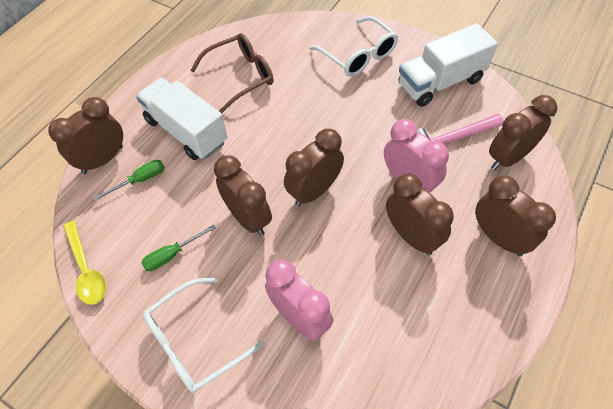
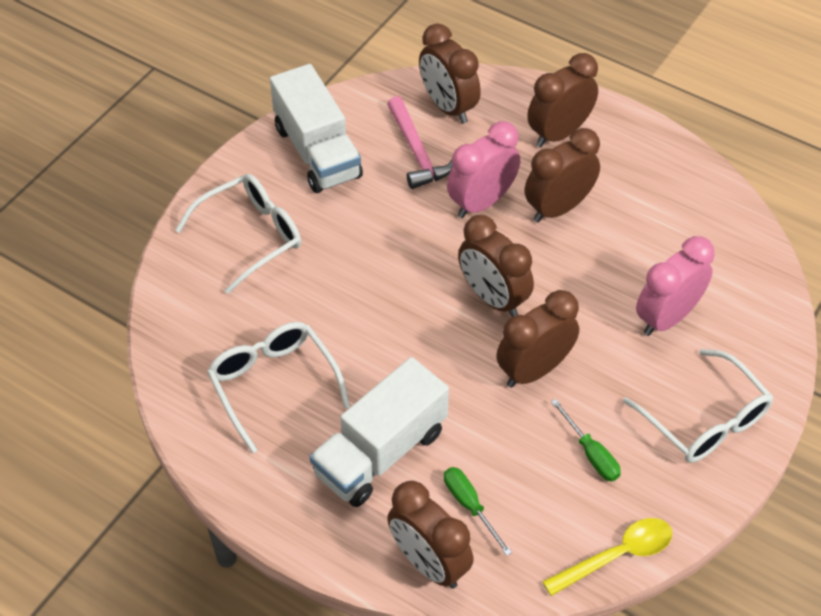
camera: 90 degrees left, 5 degrees down
(240, 77) = (274, 385): brown glasses -> white glasses

